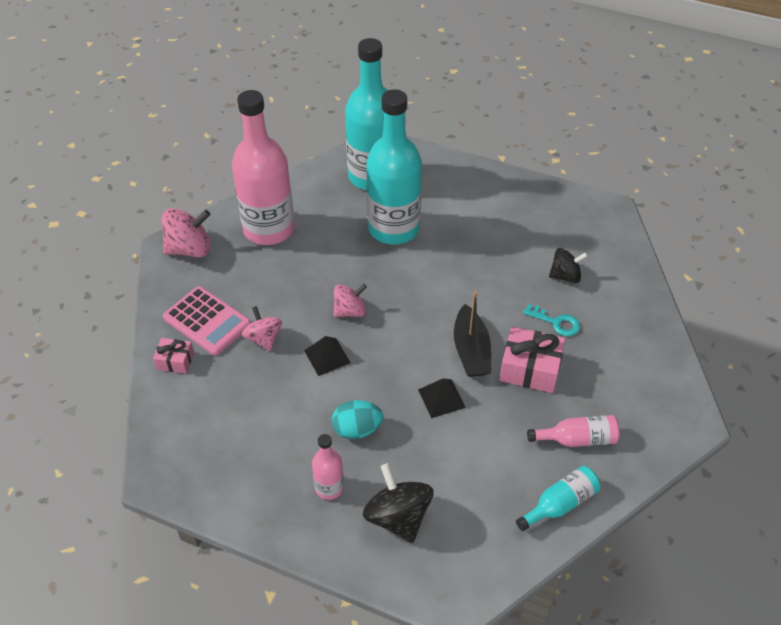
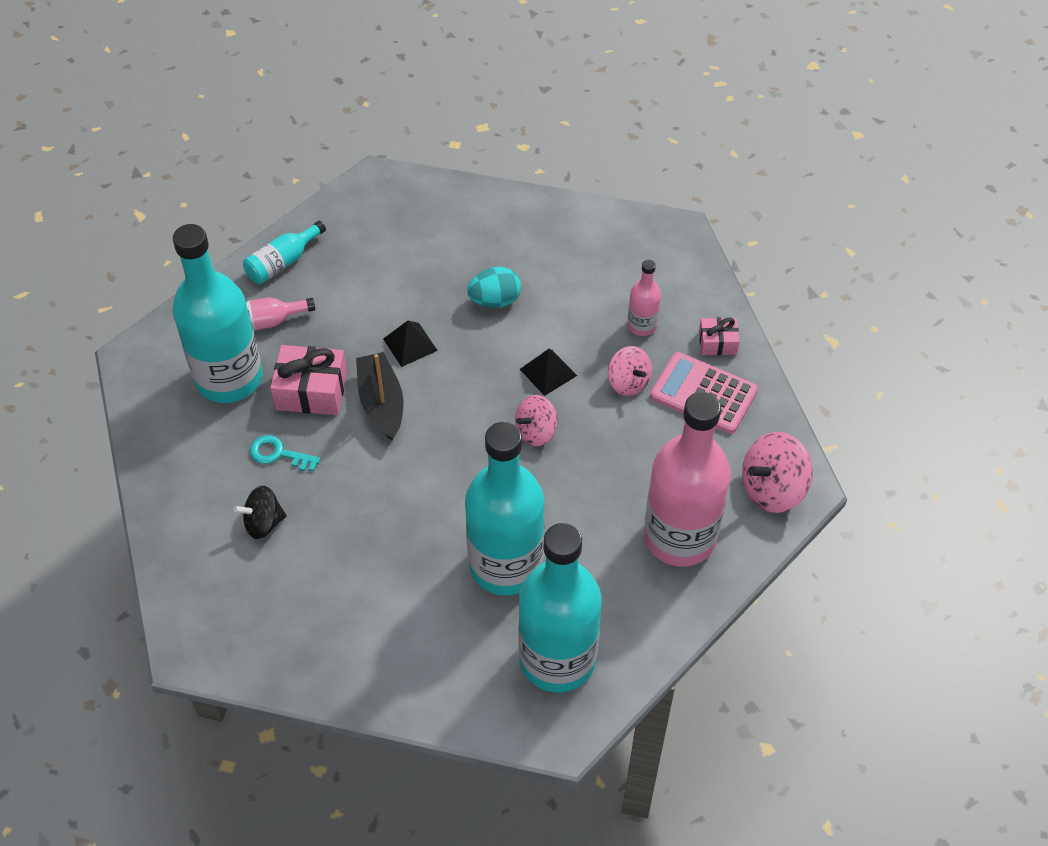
camera: 170 degrees right, 5 degrees up
(329, 487) = (509, 246): pink bottle -> pink bottle (642, 325)
(398, 517) = (438, 231): black spinning top -> none
(602, 390) = (229, 378): none -> turquoise bottle

